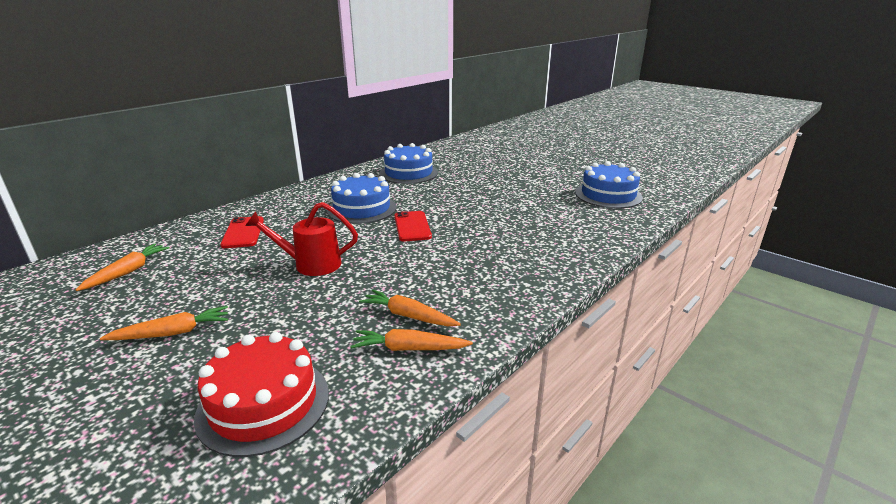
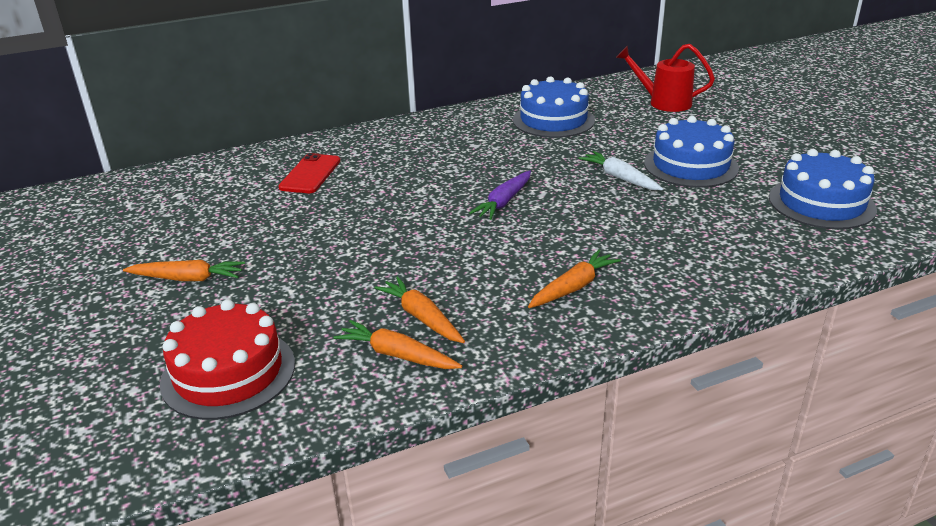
camera: 25 degrees right, 5 degrees up
(128, 272) = (180, 201): orange carrot -> orange carrot (573, 287)
(310, 264) = (357, 230): red watering can -> red watering can (663, 102)
(362, 209) = (459, 165): blue cake -> blue cake (690, 165)
(412, 226) = (504, 202): red phone -> purple carrot
(479, 200) = (620, 178): none -> white carrot

